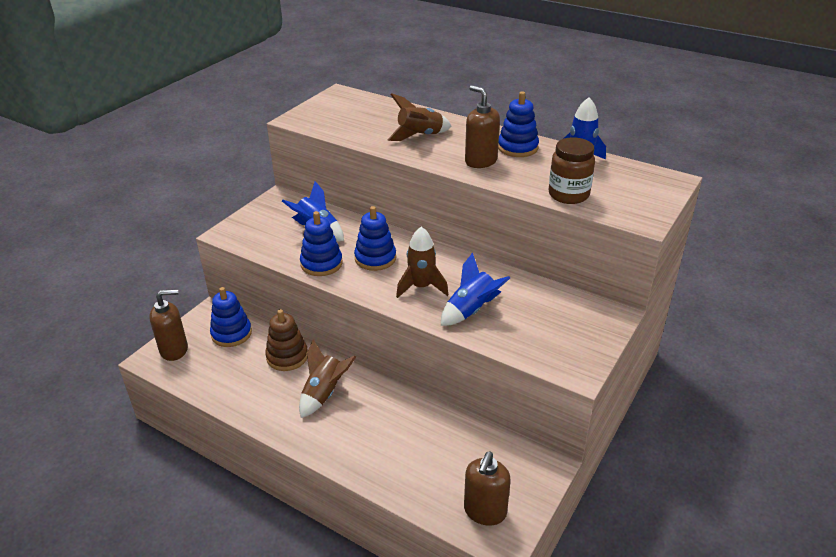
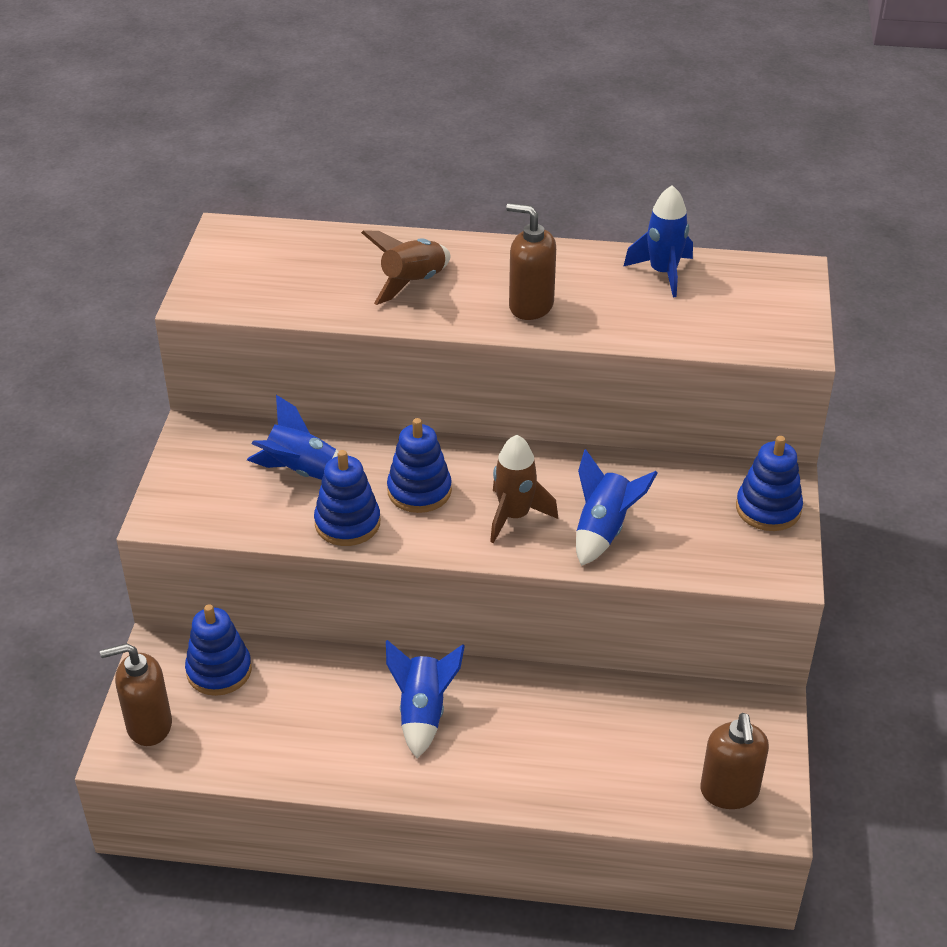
camera: 25 degrees left, 5 degrees up
(174, 350) = (148, 725): brown soap dispenser -> brown soap dispenser turned 150 degrees counterclockwise
(287, 357) = (330, 677): brown stacking toy -> none
(324, 393) = (423, 713): brown rocket -> blue rocket
(517, 148) = (565, 269): blue stacking toy -> blue stacking toy (768, 509)
(568, 195) = (682, 331): brown jar -> none

